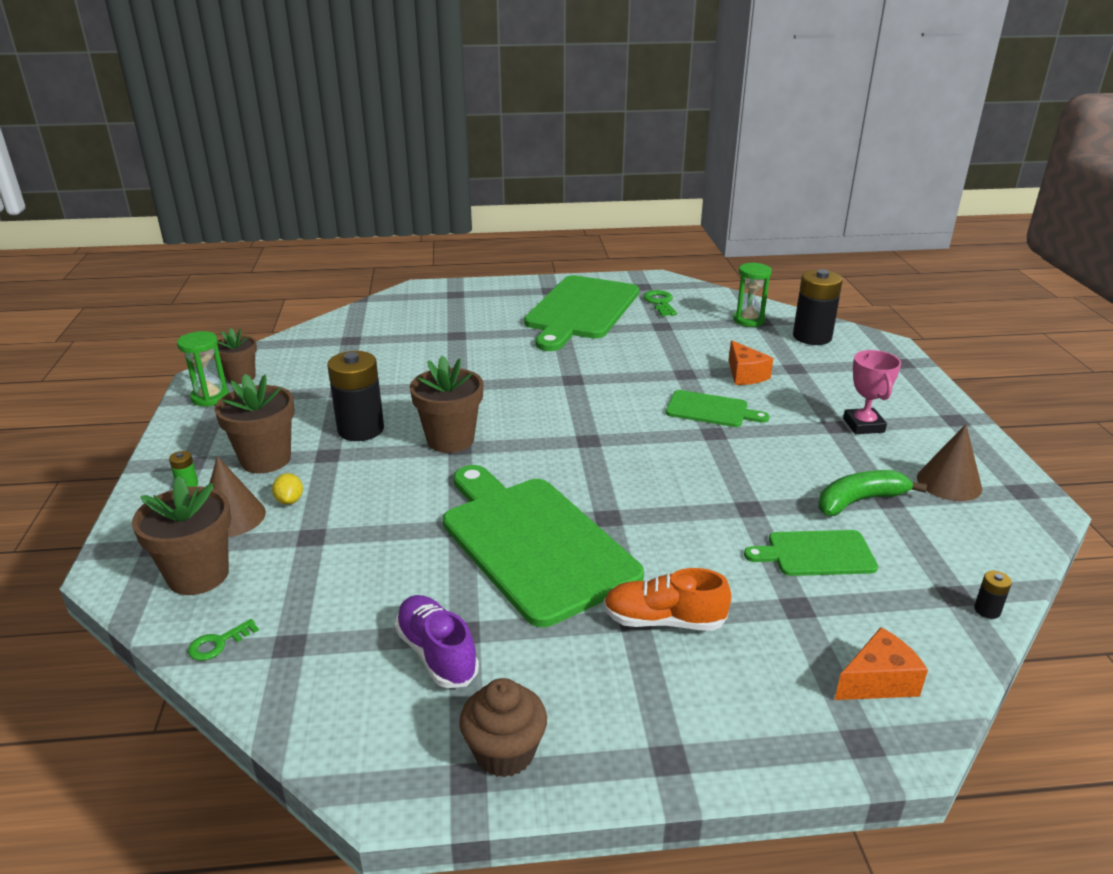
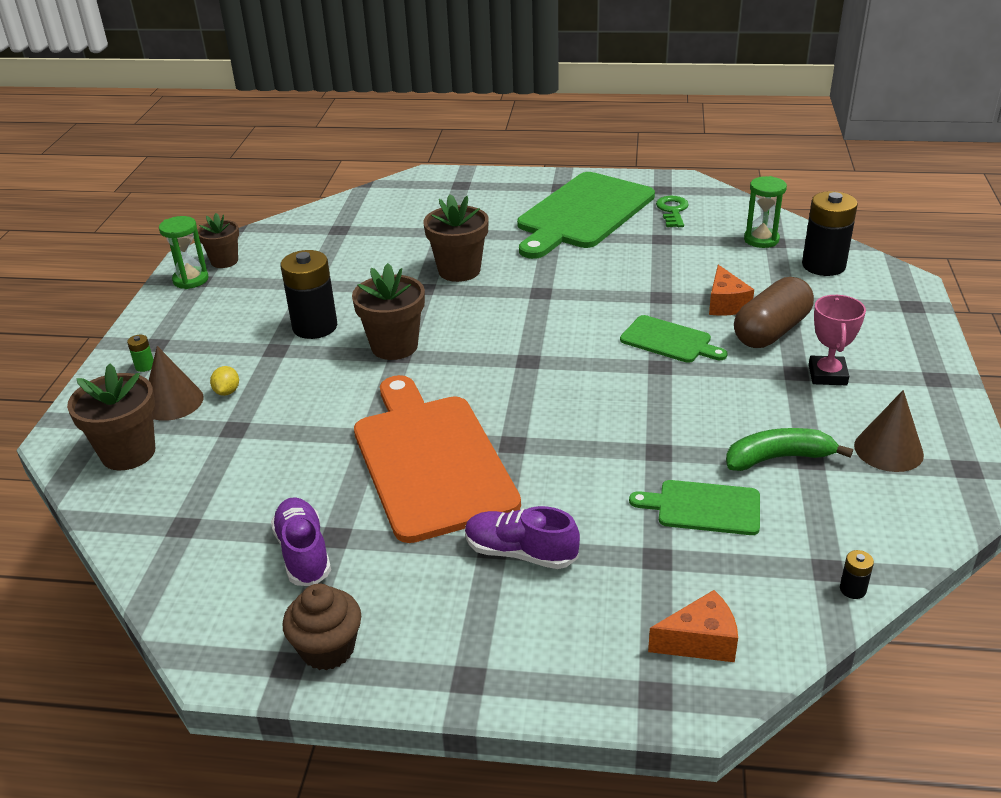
camera: 15 degrees right, 5 degrees up
(218, 643) = (126, 517): green key -> none
(266, 459) = (219, 348): brown flower pot -> brown flower pot (459, 270)
(533, 543) = (431, 460): green cutting board -> orange cutting board
(663, 621) = (520, 553): orange shoe -> purple shoe
(796, 394) = (771, 331): none -> brown capsule

